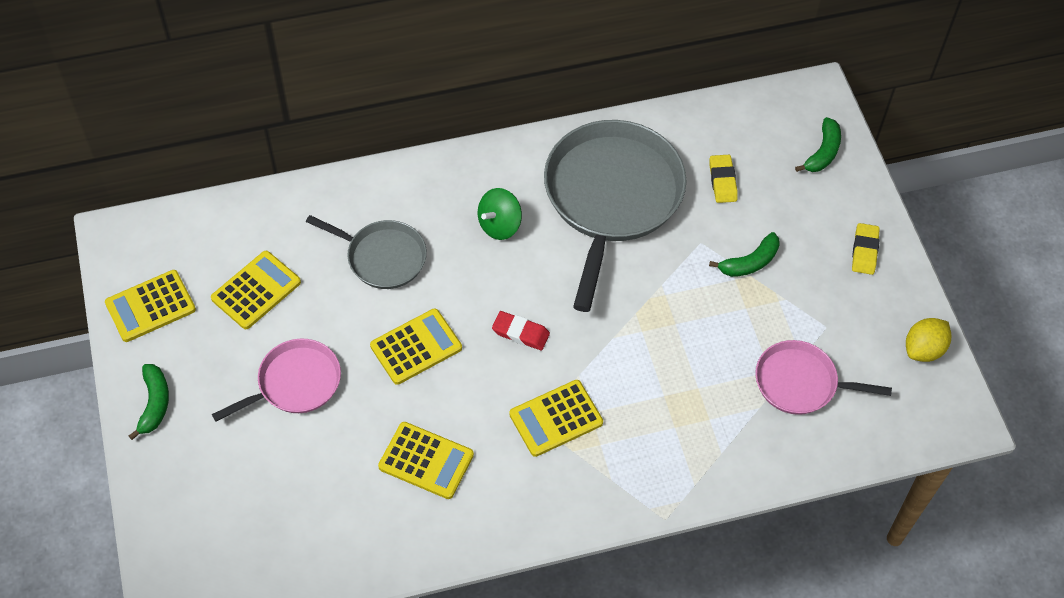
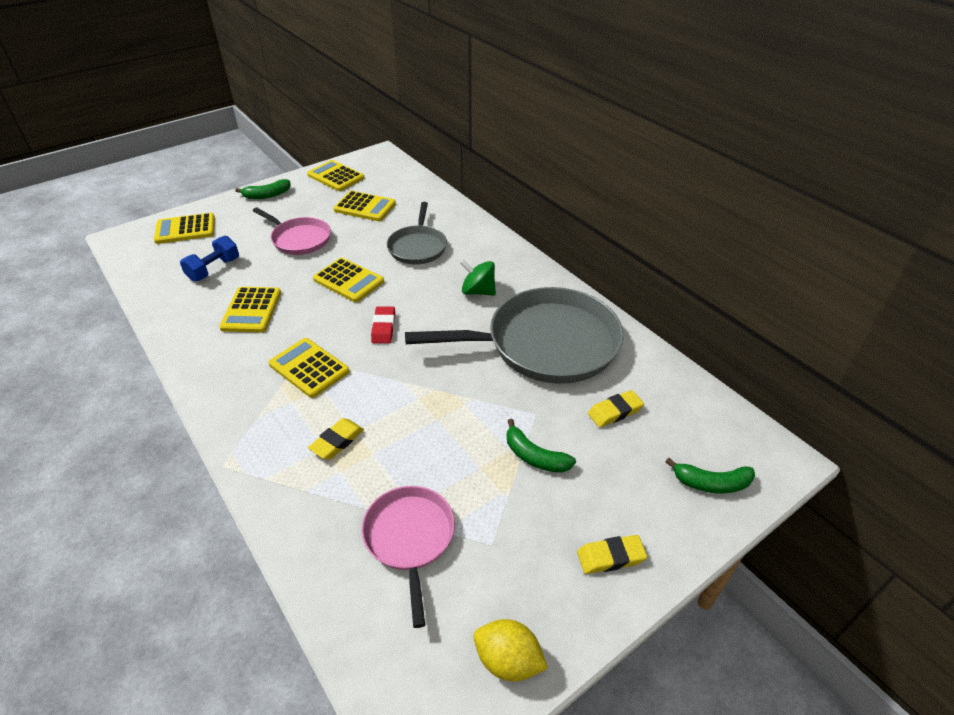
camera: 70 degrees right, 15 degrees down
(193, 521) = (185, 229): none -> yellow calculator
(316, 493) = (214, 269): none -> blue dumbbell
(671, 414) = (337, 441): none -> yellow eraser

